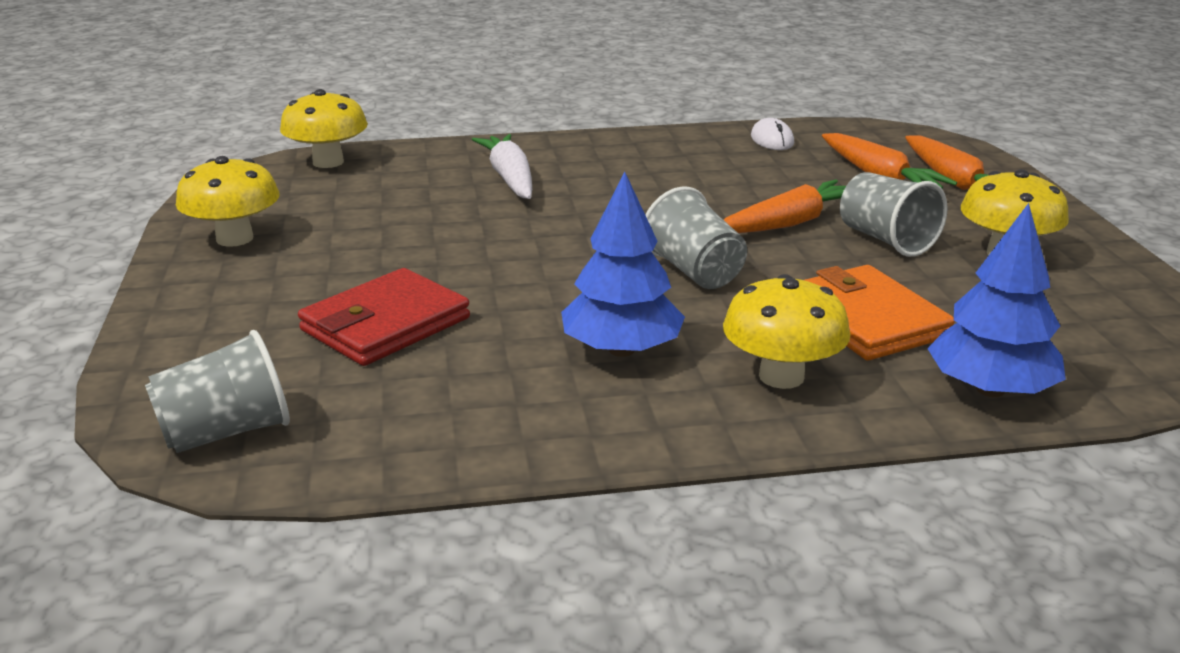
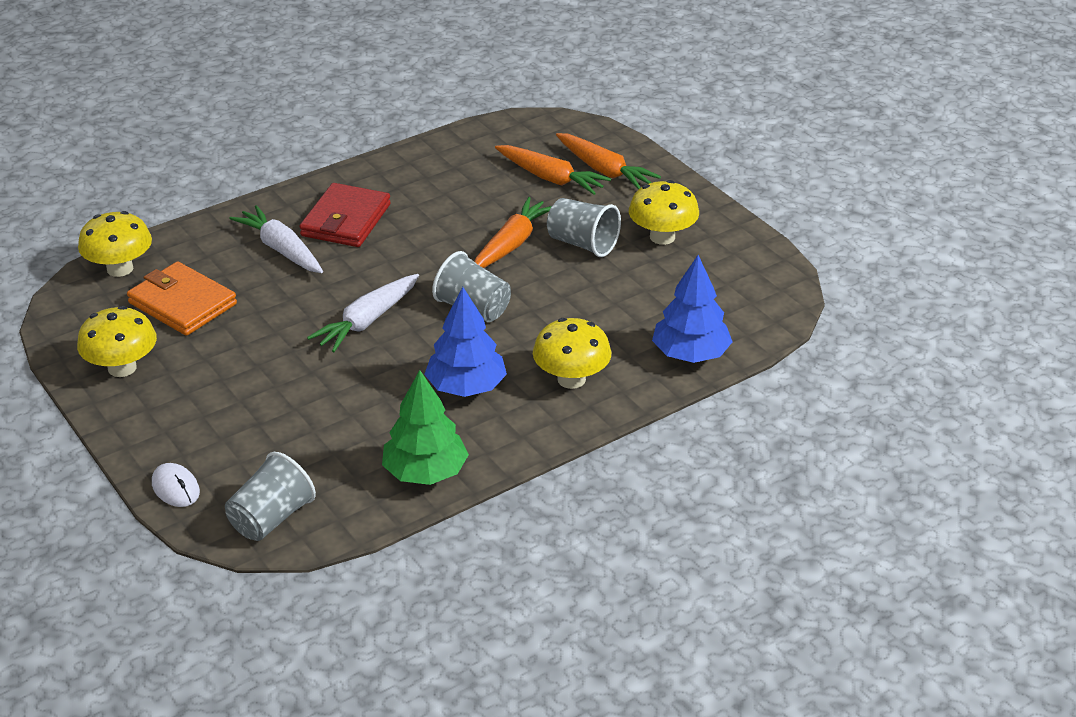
camera: 25 degrees left, 10 degrees up
(385, 324) = (301, 411): red wallet -> red wallet (346, 220)
(483, 435) = (425, 472): none -> green tree
(550, 256) = (367, 321): none -> white carrot
(772, 140) = (453, 154): white mouse -> white mouse (175, 488)
(866, 320) = (600, 320): orange wallet -> orange wallet (182, 303)

